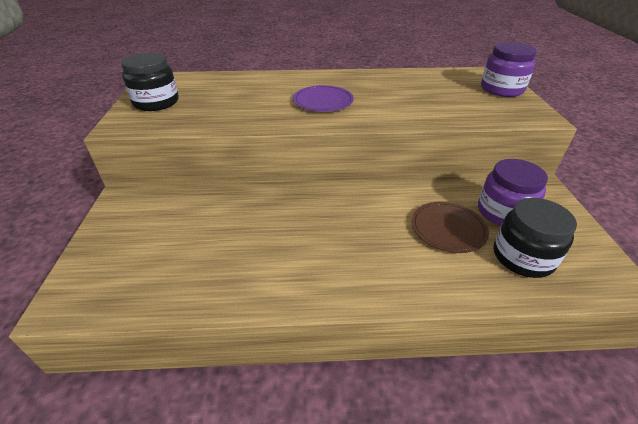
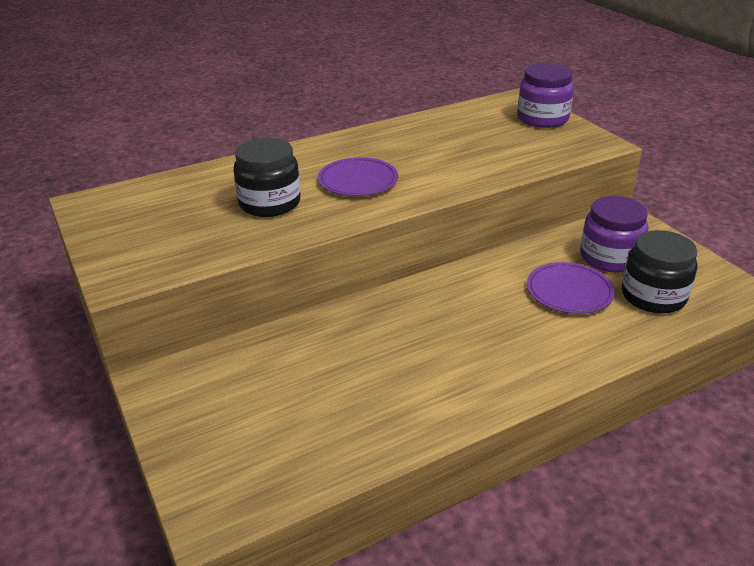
camera: 25 degrees left, 5 degrees down
(156, 102) = (134, 236): black jar -> black jar (270, 203)
(448, 229) = (569, 291): brown plate -> purple plate

